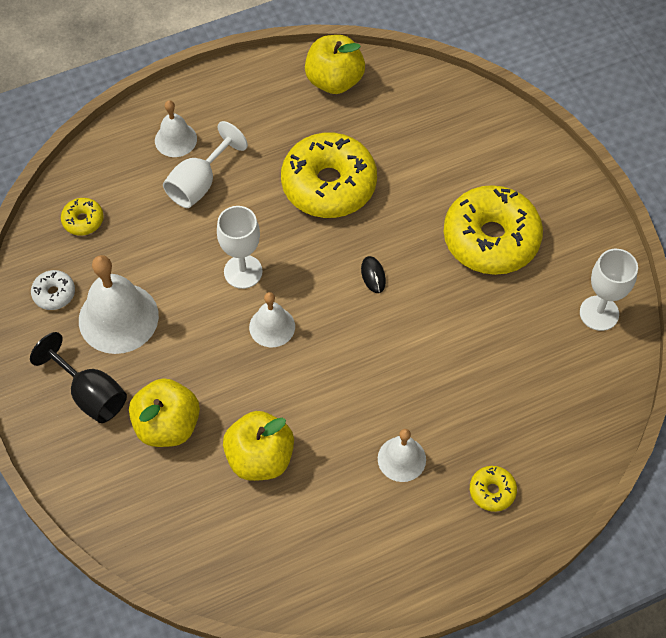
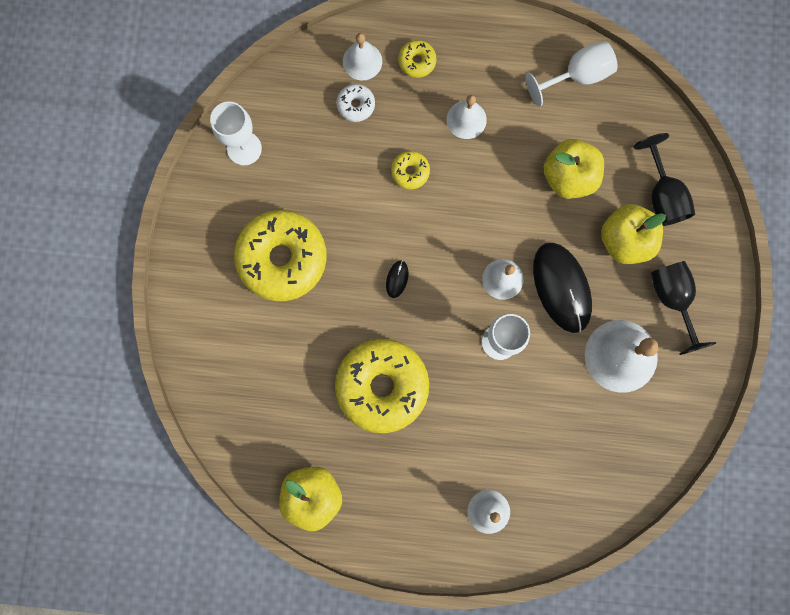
camera: 150 degrees left, 20 degrees up
(54, 293) = (663, 408): white donut -> white donut (356, 105)
(83, 220) = (608, 469): yellow donut -> yellow donut (410, 172)
(150, 491) = (662, 195): none -> black goblet
(199, 183) = (491, 451): white goblet -> white goblet (577, 76)
(209, 348) = (561, 287): none -> black mouse
(548, 460) = (362, 61): none -> white bell

